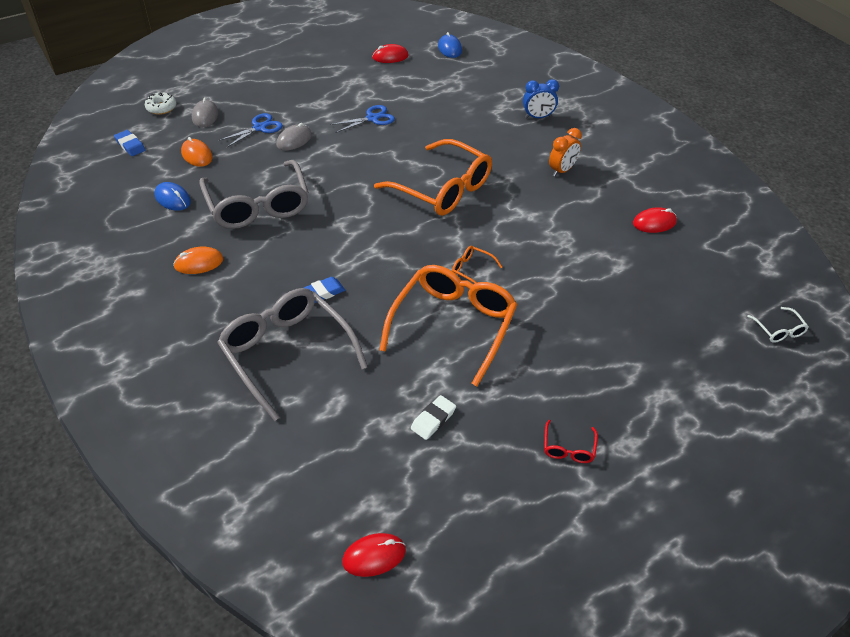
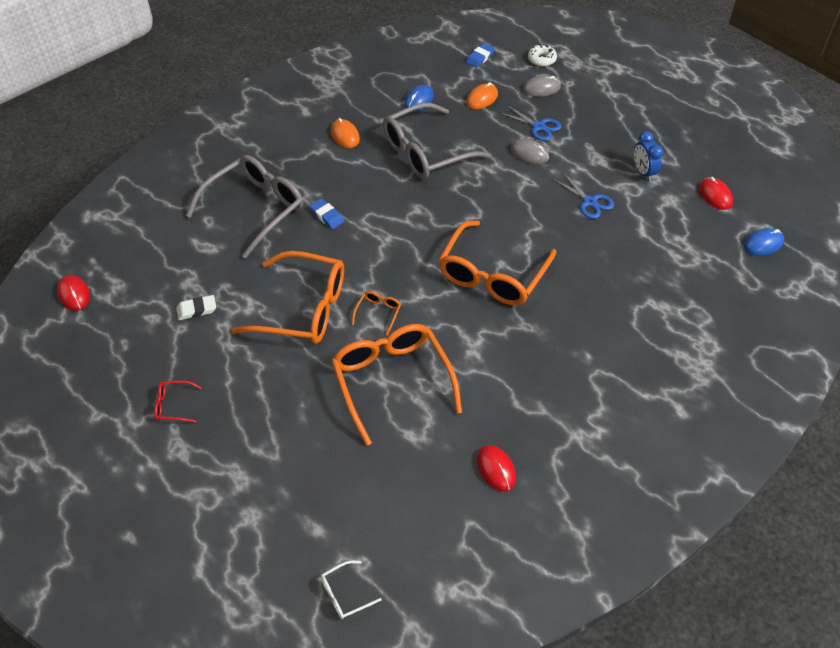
camera: 80 degrees right, 5 degrees up
(433, 420) = (196, 309): white eraser -> white eraser turned 45 degrees counterclockwise
(538, 117) = (657, 343): blue clock -> blue clock (643, 172)
(556, 271) = (392, 381): none -> orange glasses
(562, 170) = (561, 374): orange clock -> none

